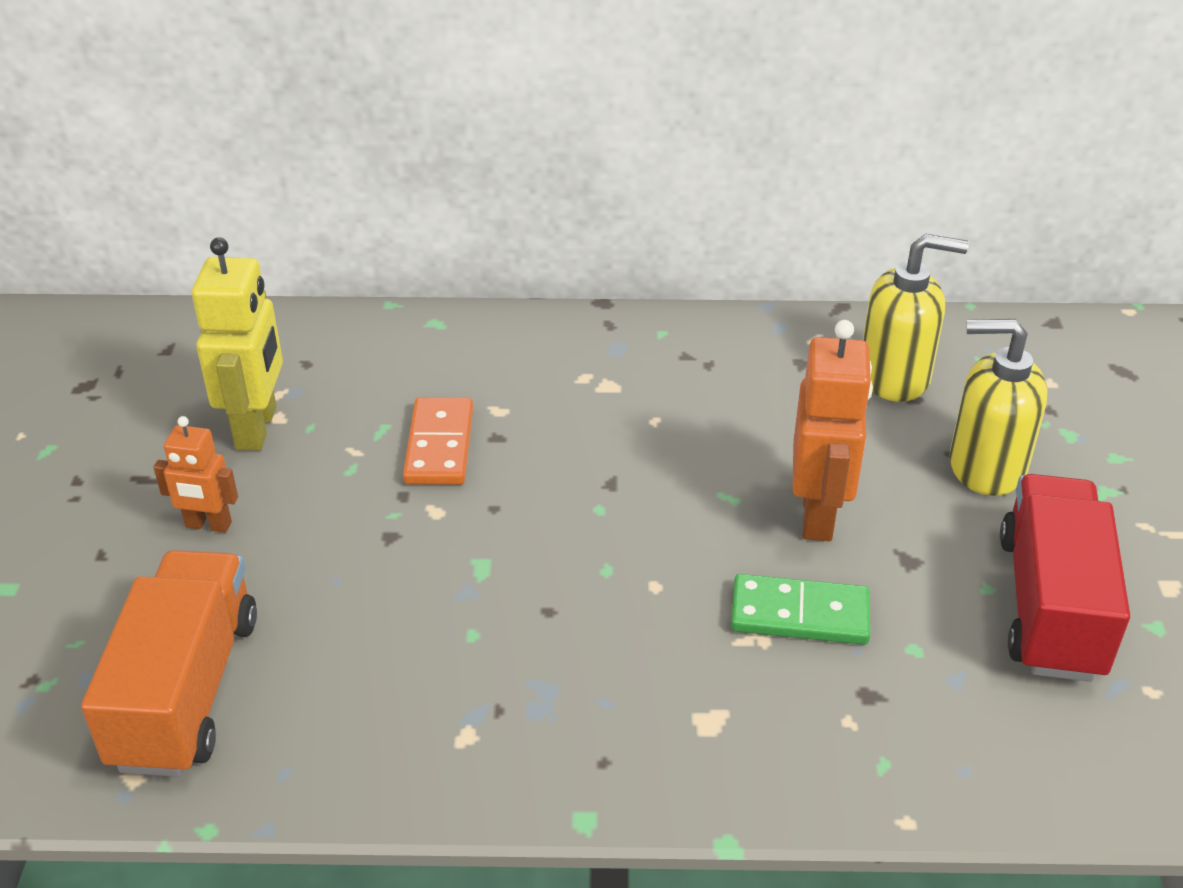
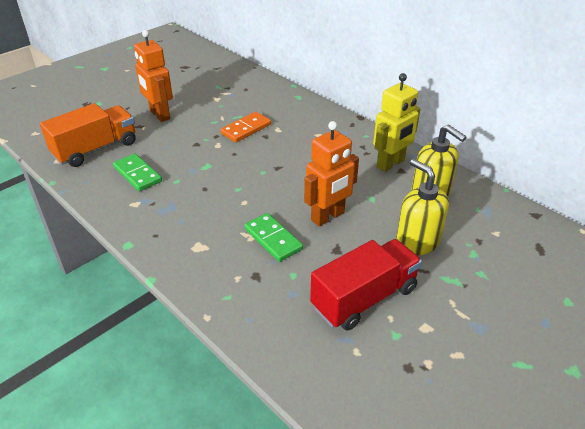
camera: 45 degrees right, 0 degrees up
(208, 525) = (159, 115): orange robot -> orange robot, size x1.72
(257, 428) = (207, 98): yellow robot -> yellow robot (391, 164)
(373, 677) = (137, 174): none -> green domino

